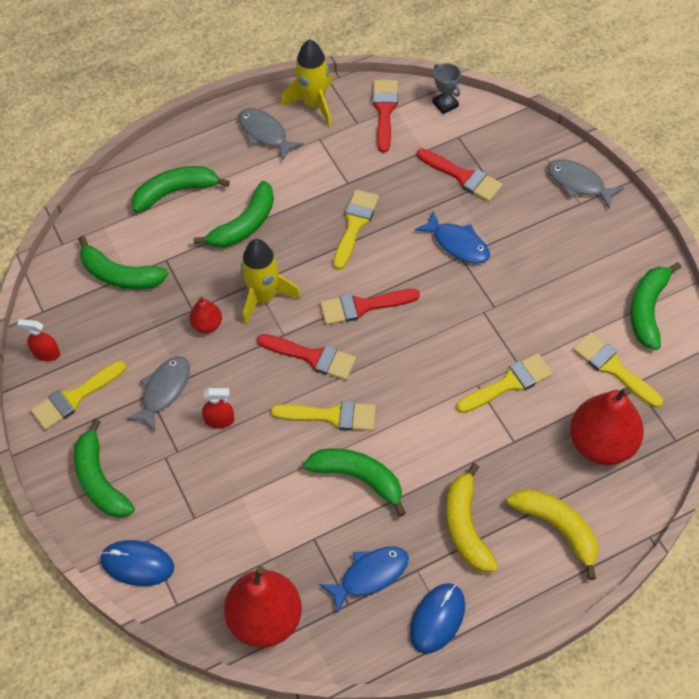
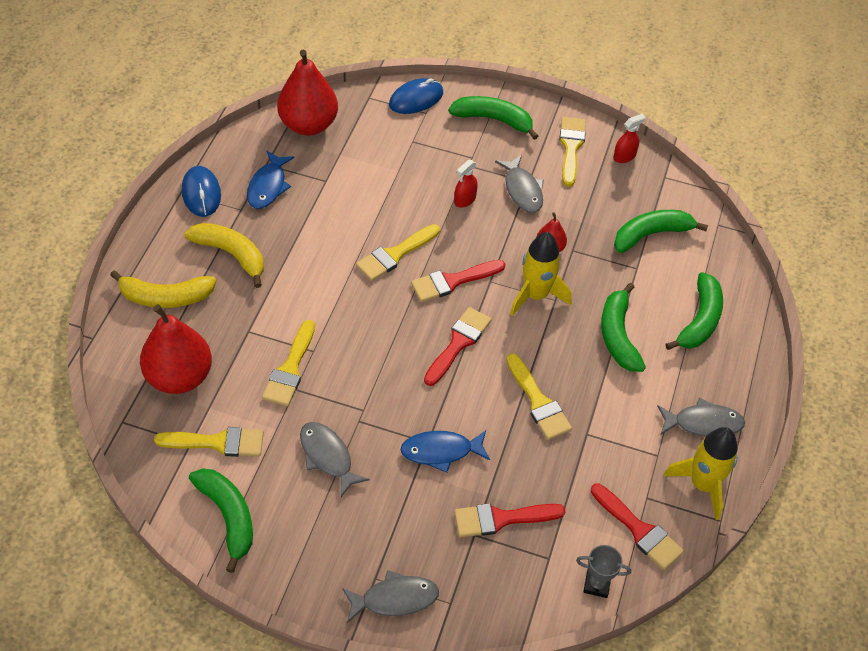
camera: 130 degrees right, 5 degrees down
(358, 478) = (334, 232): green banana -> none
(540, 298) = (327, 456): none -> grey fish

